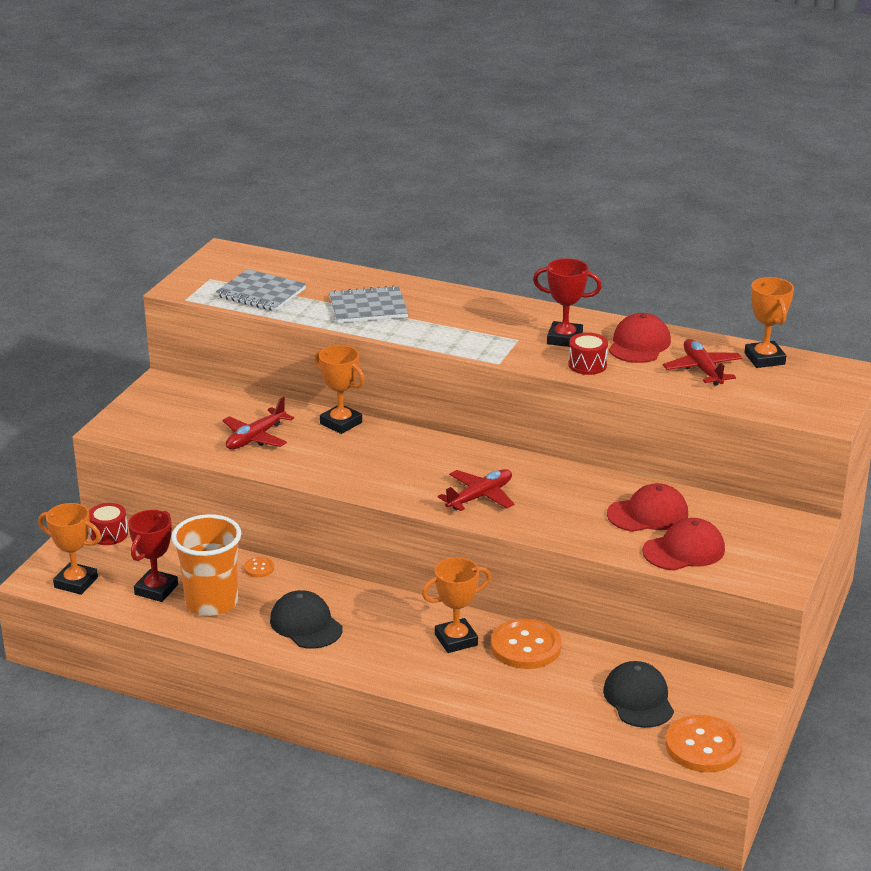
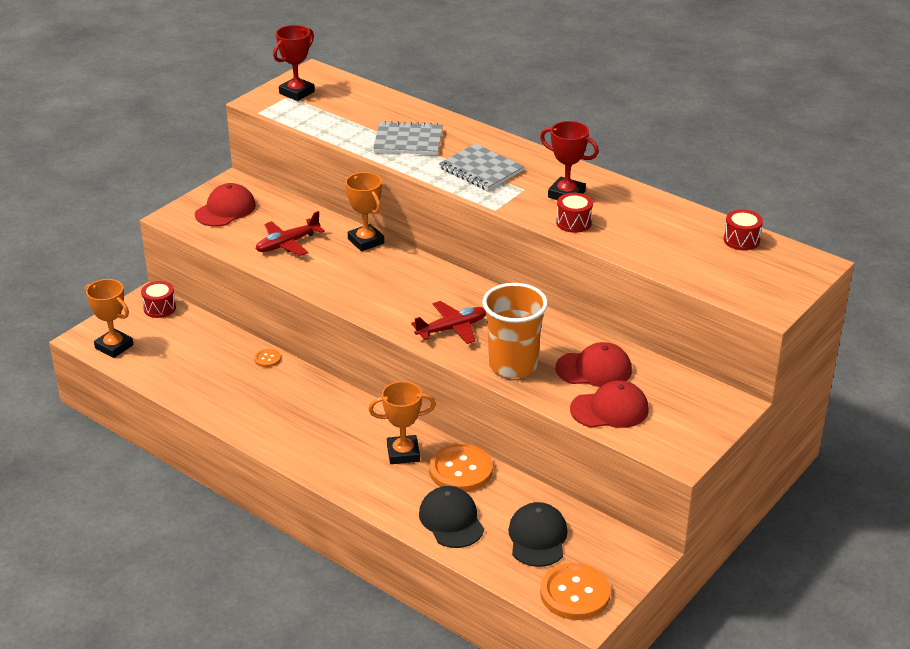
camera: 15 degrees right, 5 degrees up
(156, 590) = (175, 364): red trophy -> red trophy (297, 92)
(211, 603) = (214, 383): orange cup -> orange cup (513, 365)
(261, 293) = (324, 115): grey notebook -> grey notebook (481, 169)
(306, 624) = (283, 416): black cap -> black cap (451, 520)
(639, 344) = (631, 209): red cap -> red cap (225, 210)
(702, 369) = (677, 242): red plane -> none
(764, 359) = (741, 240): orange trophy -> red drum

